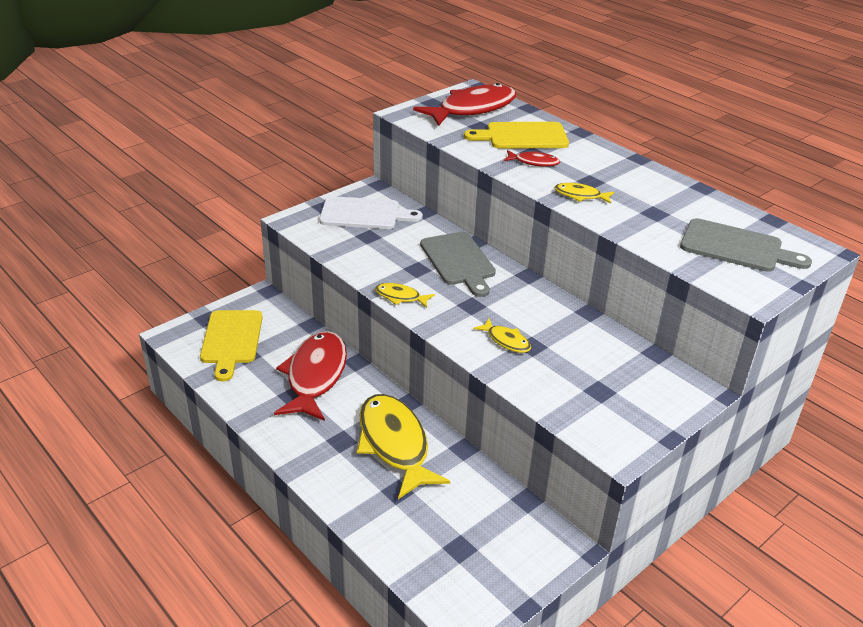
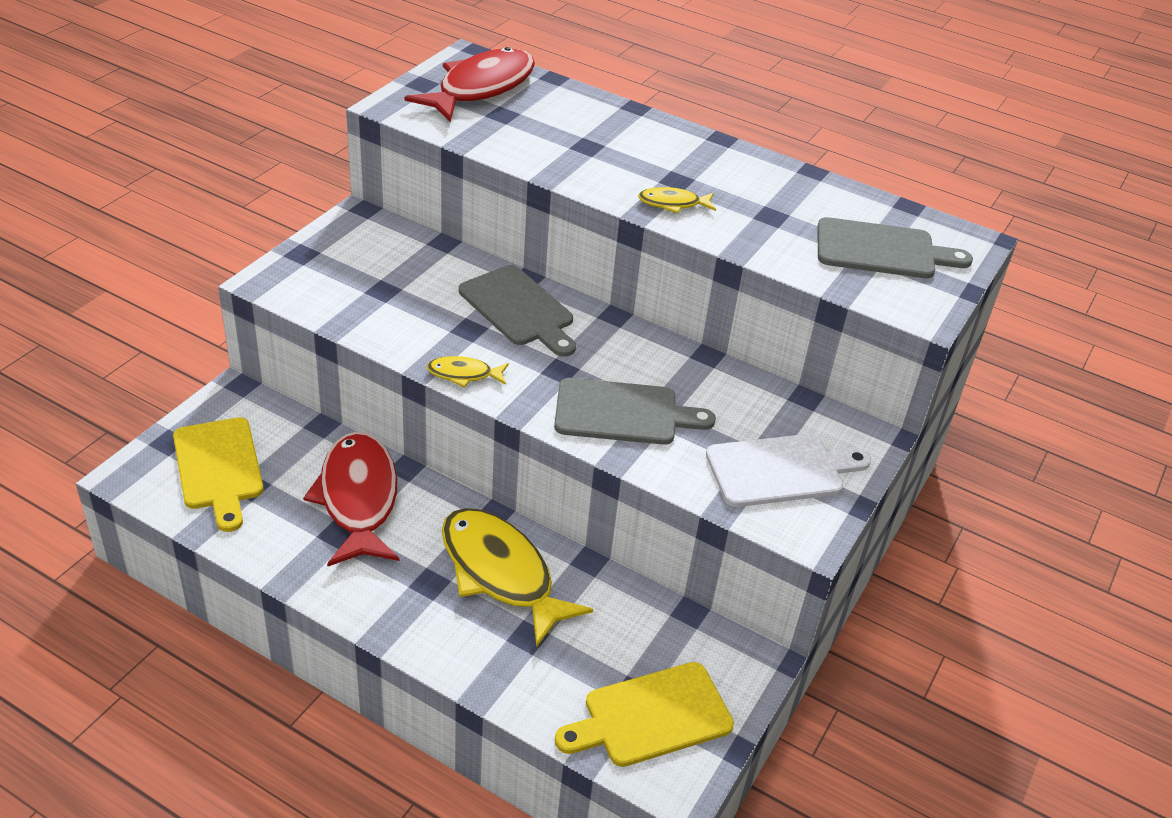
camera: 20 degrees left, 5 degrees up
(364, 214) = (364, 257): white cutting board -> white cutting board (780, 470)
(506, 341) = (623, 413): yellow fish -> grey cutting board
(522, 136) = (564, 123): yellow cutting board -> yellow cutting board (651, 716)
(534, 162) = (595, 161): red fish -> none

